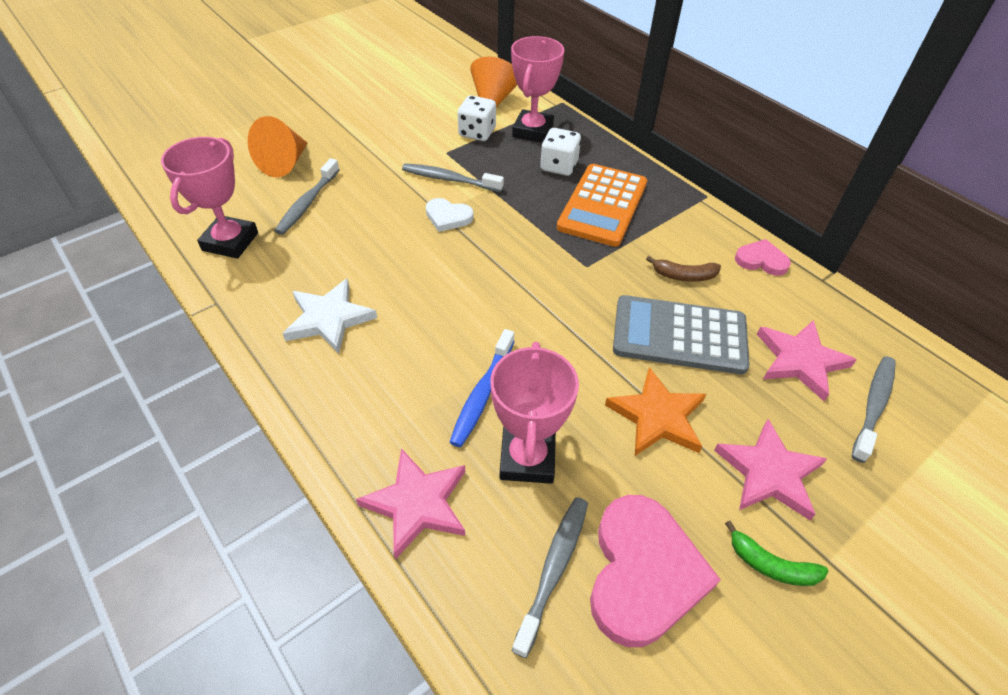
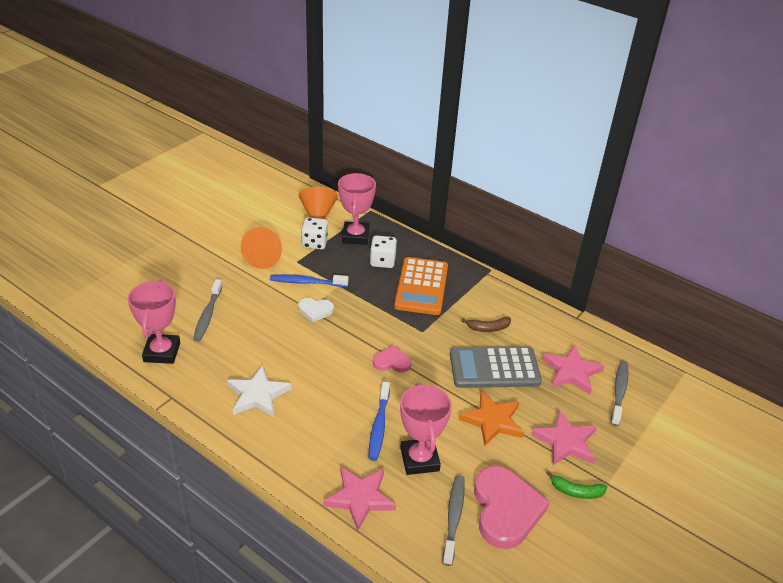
camera: 15 degrees left, 10 degrees down
(284, 163) = (177, 286): orange cone -> orange cone (264, 258)
(449, 179) = (306, 282): grey toothbrush -> blue toothbrush
(761, 260) = (535, 310): pink heart -> pink heart (392, 362)

